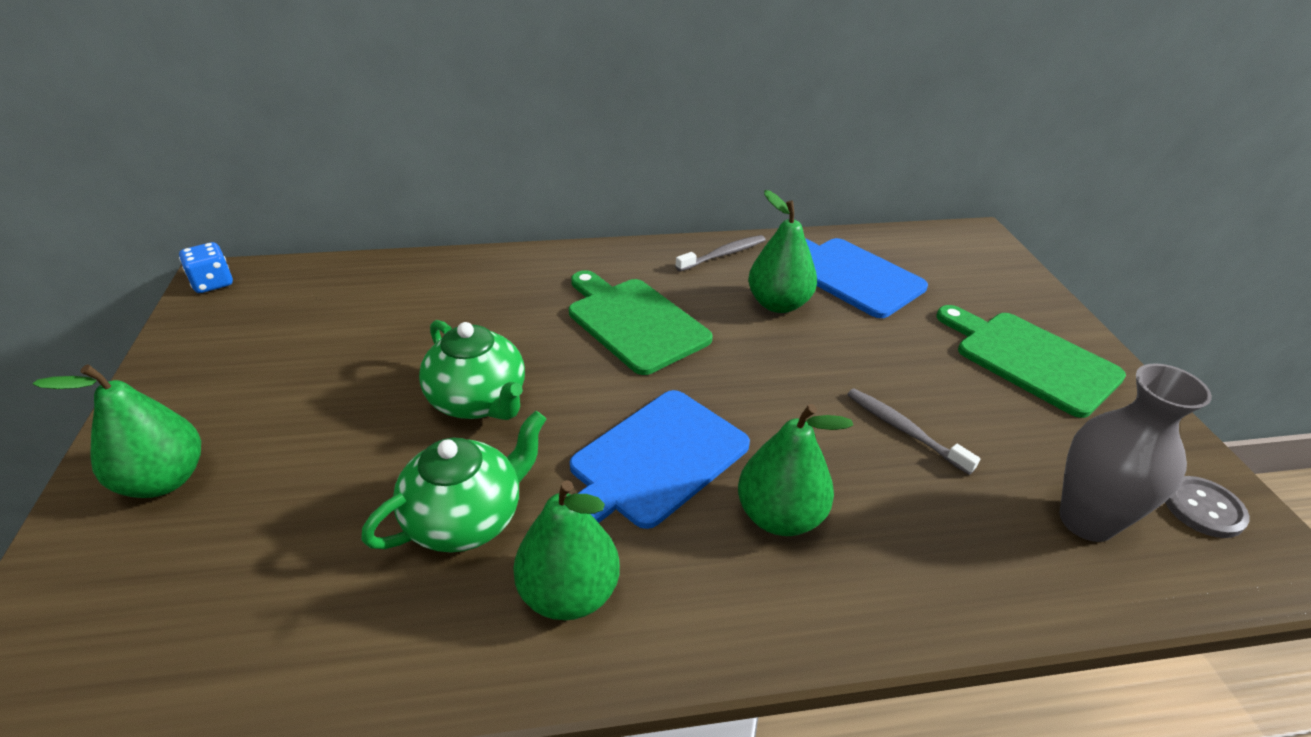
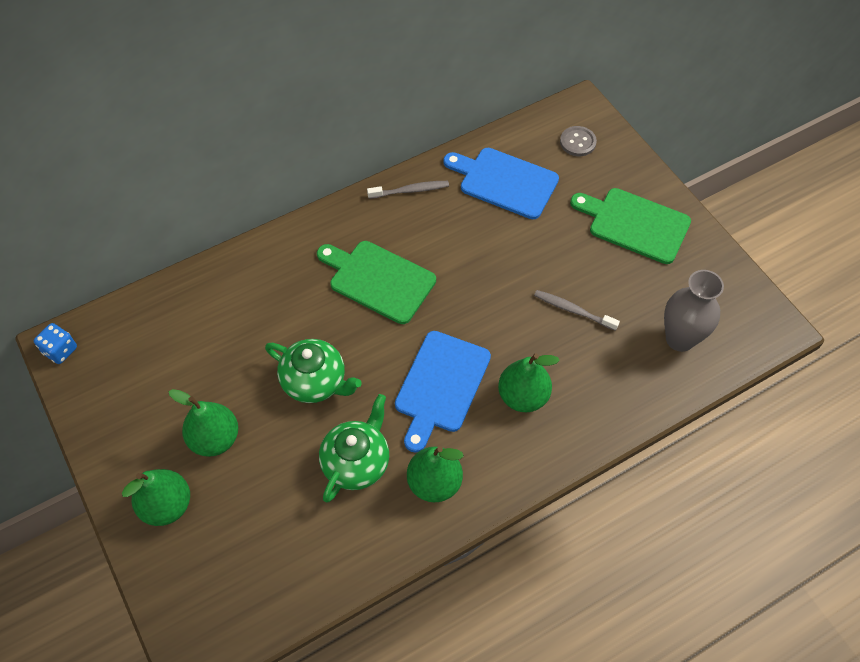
camera: 20 degrees left, 20 degrees up
(723, 254) = (410, 190): grey toothbrush -> grey toothbrush turned 45 degrees clockwise
(778, 304) = (466, 229): green pear -> green pear (215, 439)
(1203, 508) = (737, 308): grey button -> grey button (577, 142)

